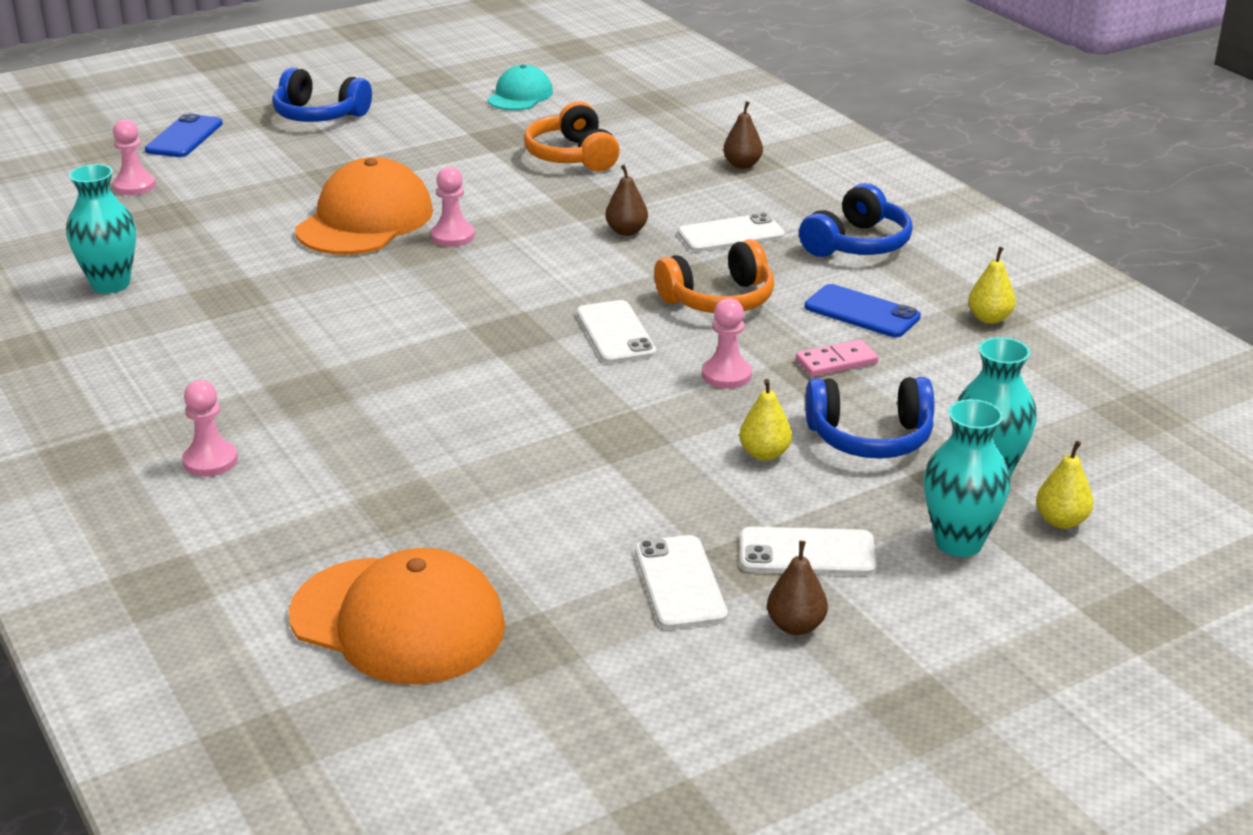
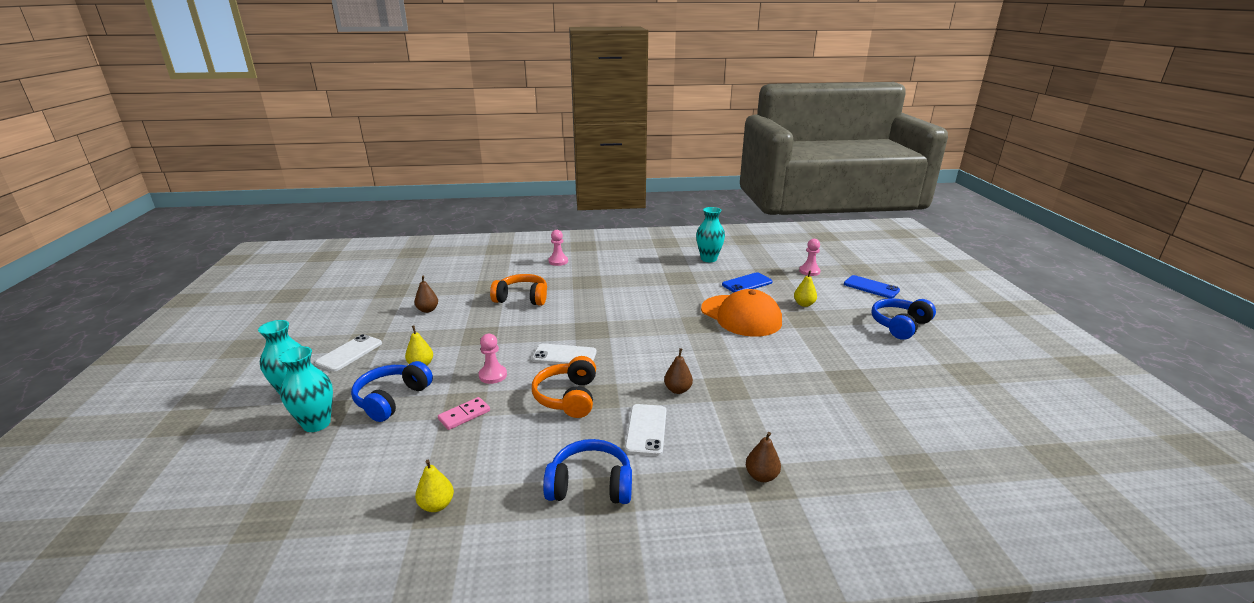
camera: 115 degrees right, 5 degrees down
(398, 621) = (433, 275): orange cap -> none
(452, 236) = (706, 335): pink pawn -> none
(520, 96) = (933, 404): turquoise cap -> none
(572, 156) = (807, 399): orange headphones -> orange headphones (522, 298)
(680, 583) = (377, 322): white phone -> none
(796, 626) = (320, 337): brown pear -> brown pear (427, 310)
(836, 362) = (464, 415): pink domino -> pink domino turned 45 degrees clockwise
(857, 244) = (590, 485): blue headphones -> blue headphones turned 120 degrees clockwise
(861, 312) = (503, 447): blue phone -> blue phone (747, 283)
(1061, 521) = (256, 431): yellow pear -> yellow pear (804, 304)

